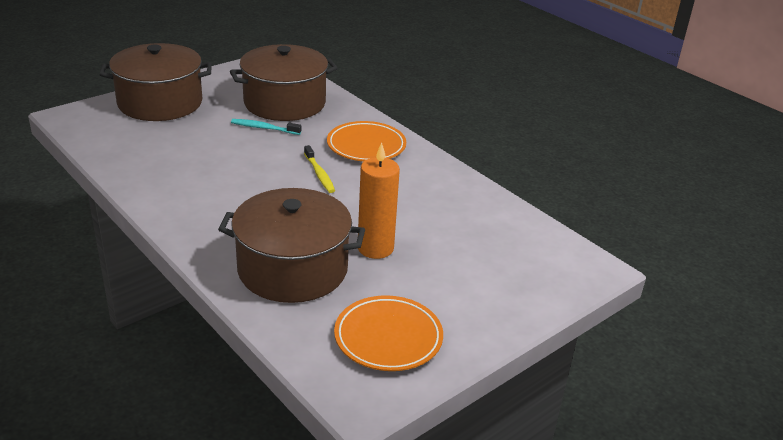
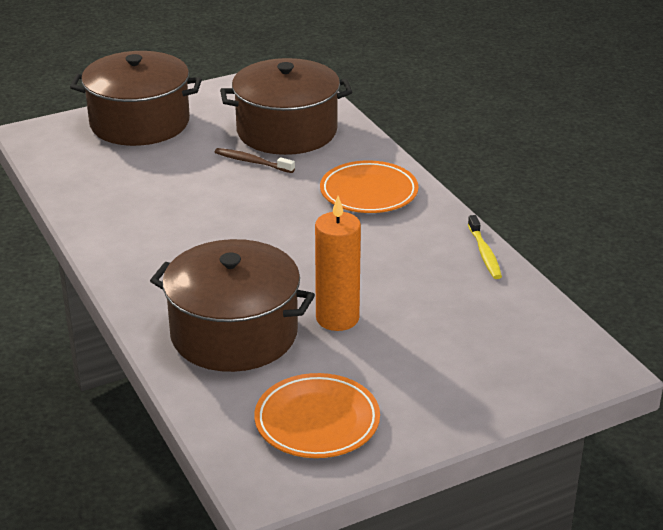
camera: 15 degrees right, 0 degrees up
(264, 128) = (252, 162): turquoise toothbrush -> brown toothbrush
(319, 174) = (300, 224): yellow toothbrush -> yellow toothbrush (484, 253)

